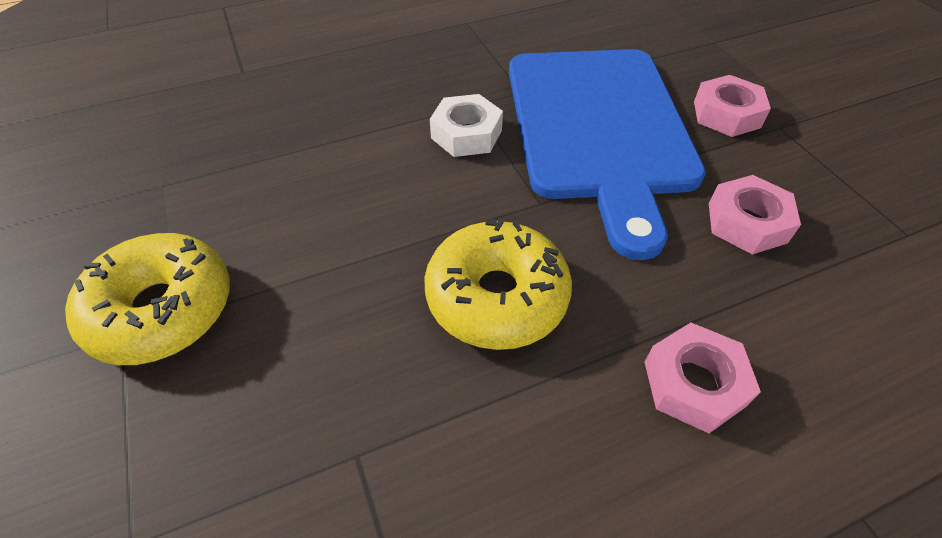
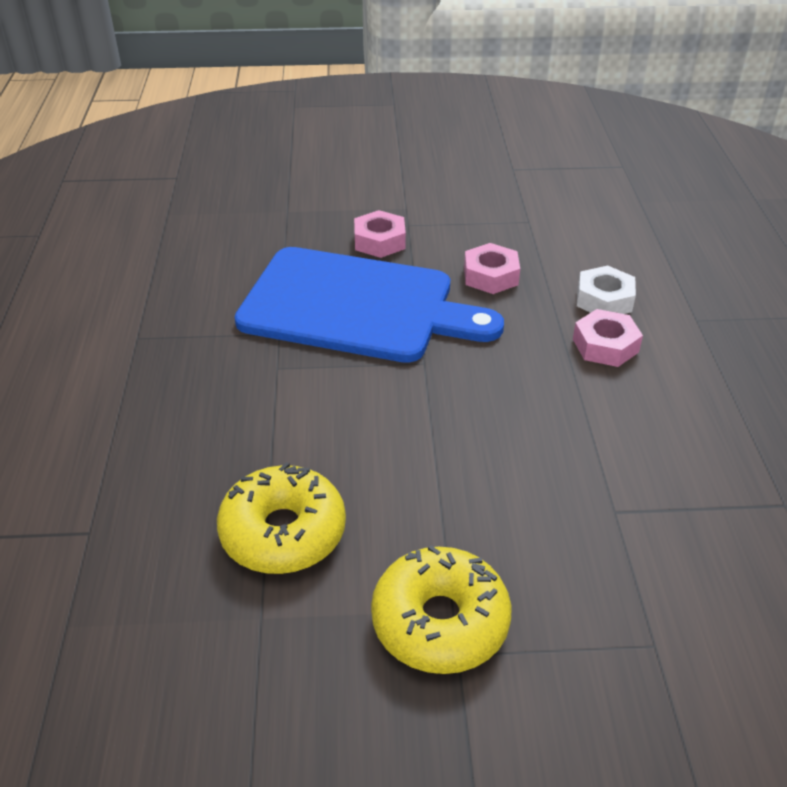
camera: 70 degrees left, 10 degrees down
(466, 134) = (317, 381): white nut -> white nut (604, 299)
(496, 296) = (507, 410): yellow donut -> yellow donut (283, 532)

